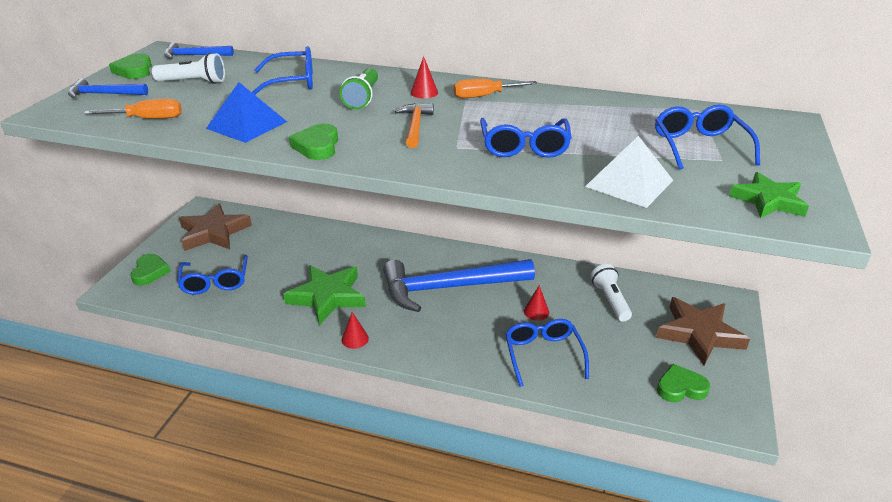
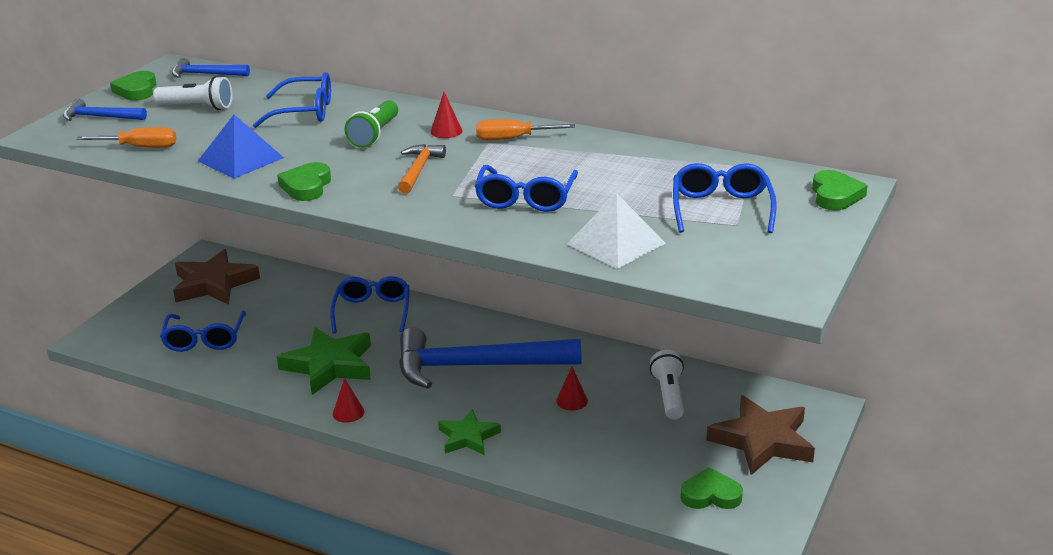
camera: 10 degrees right, 5 degrees down
(150, 272) = (133, 323): green heart -> green heart (835, 195)
(543, 355) = (561, 447): blue glasses -> blue glasses (372, 312)
(768, 200) = (753, 270): green star -> green star (468, 437)

